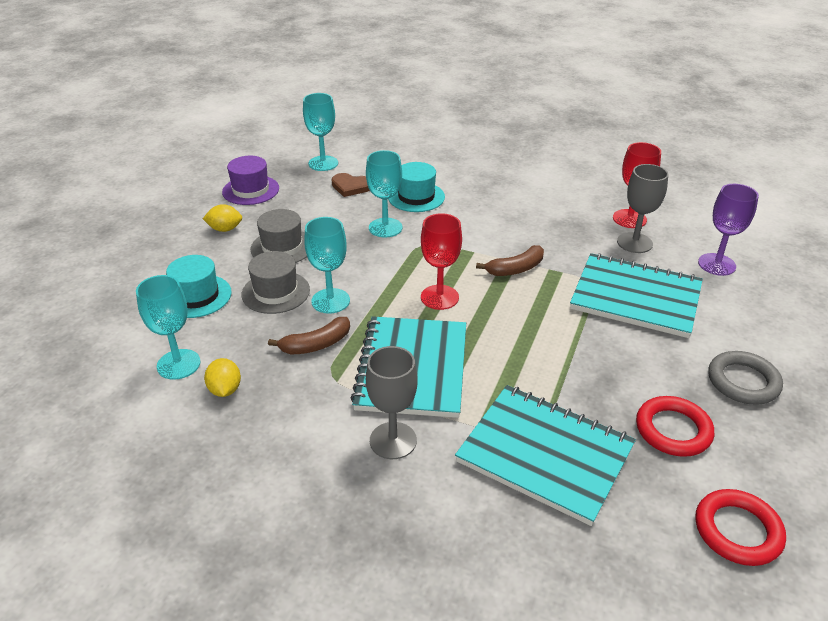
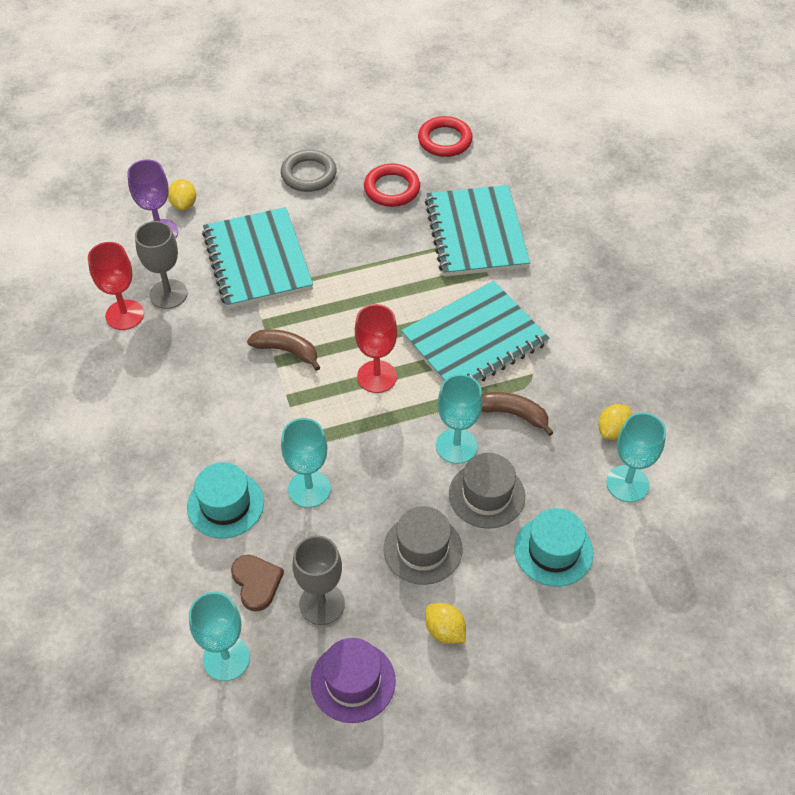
camera: 130 degrees left, 15 degrees up
(393, 440) = (546, 307): grey goblet -> grey goblet (322, 604)
(748, 289) = (184, 204): none -> yellow lemon

